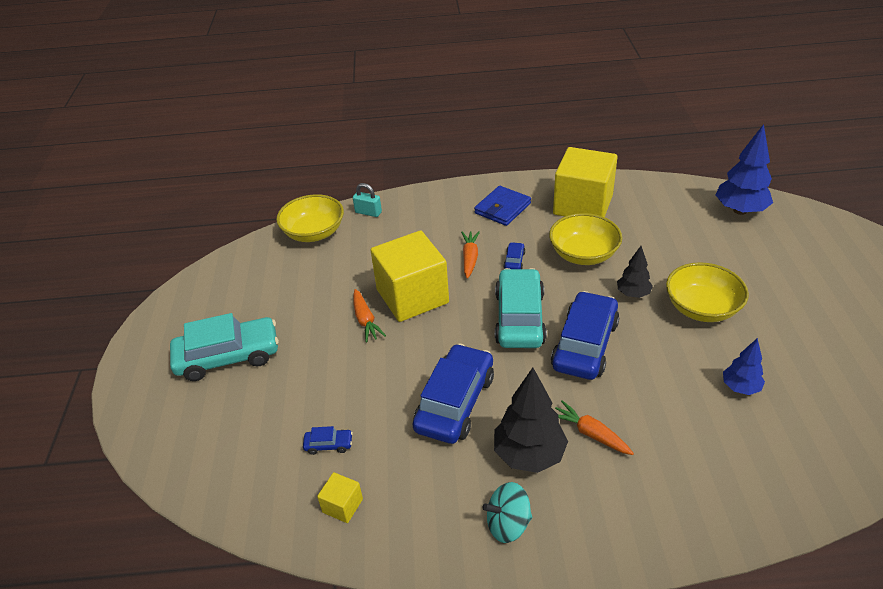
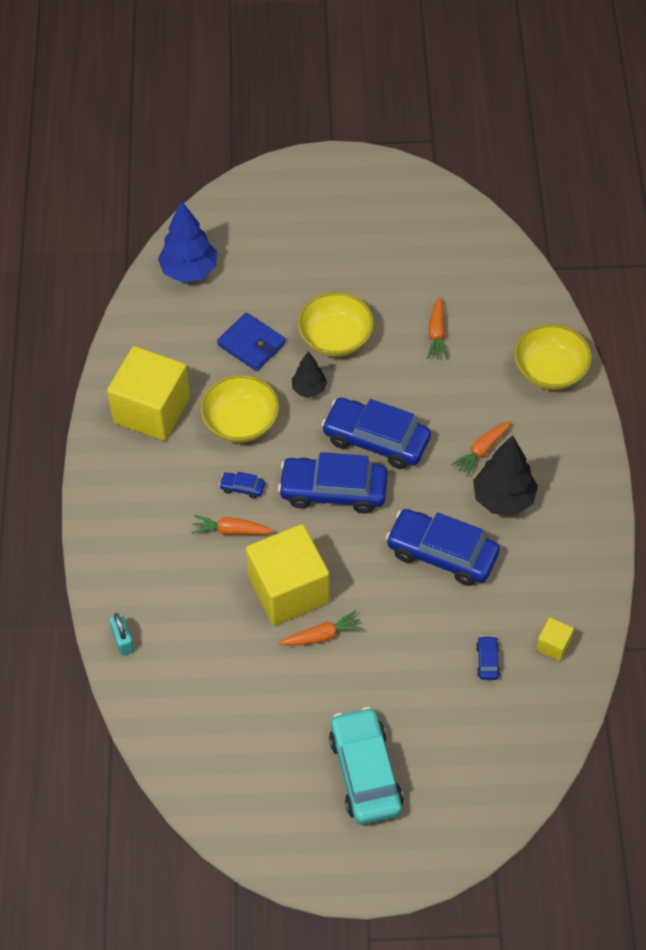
camera: 90 degrees left, 15 degrees up
(314, 233) = (155, 702): yellow bowl -> yellow bowl (550, 370)
(368, 212) = (123, 640): turquoise padlock -> turquoise padlock turned 45 degrees counterclockwise
(502, 208) = (143, 491): blue wallet -> blue wallet (251, 344)
(508, 524) = (571, 520): turquoise spinning top -> none
(520, 318) = (333, 490): turquoise car -> blue car
(740, 387) = (437, 334): blue tree -> orange carrot

